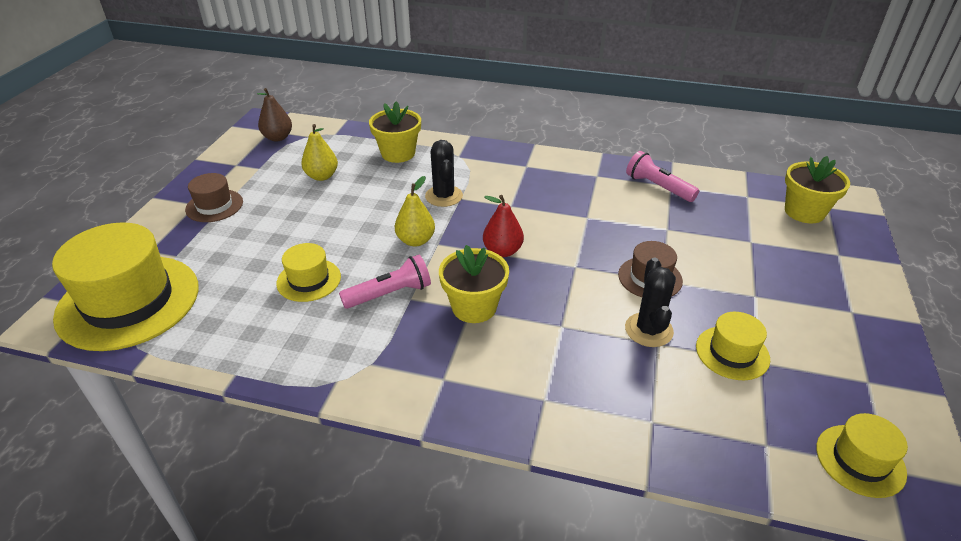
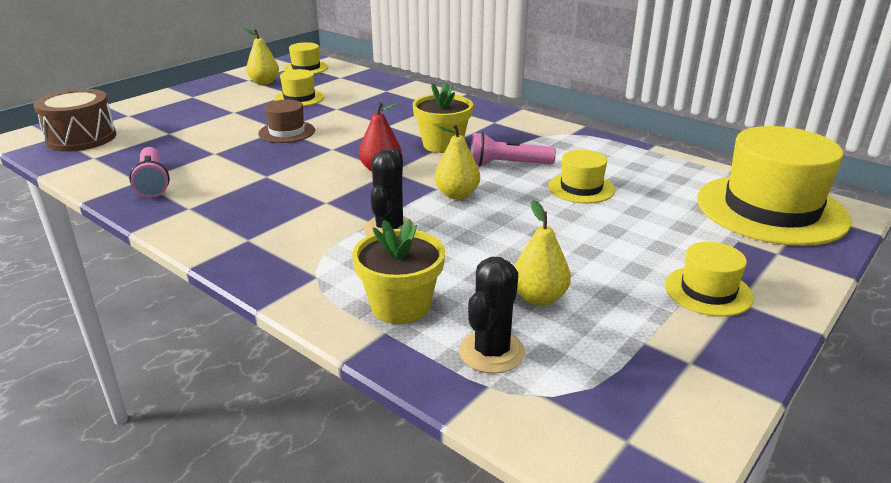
camera: 155 degrees left, 10 degrees down
(214, 206) = (708, 291): brown hat -> yellow hat
(278, 137) = (609, 411): brown pear -> none
(648, 330) = (333, 113): black cactus -> black cactus (491, 352)
(804, 212) = (81, 138): yellow flower pot -> brown drum
(836, 381) = (264, 82): none -> yellow pear

